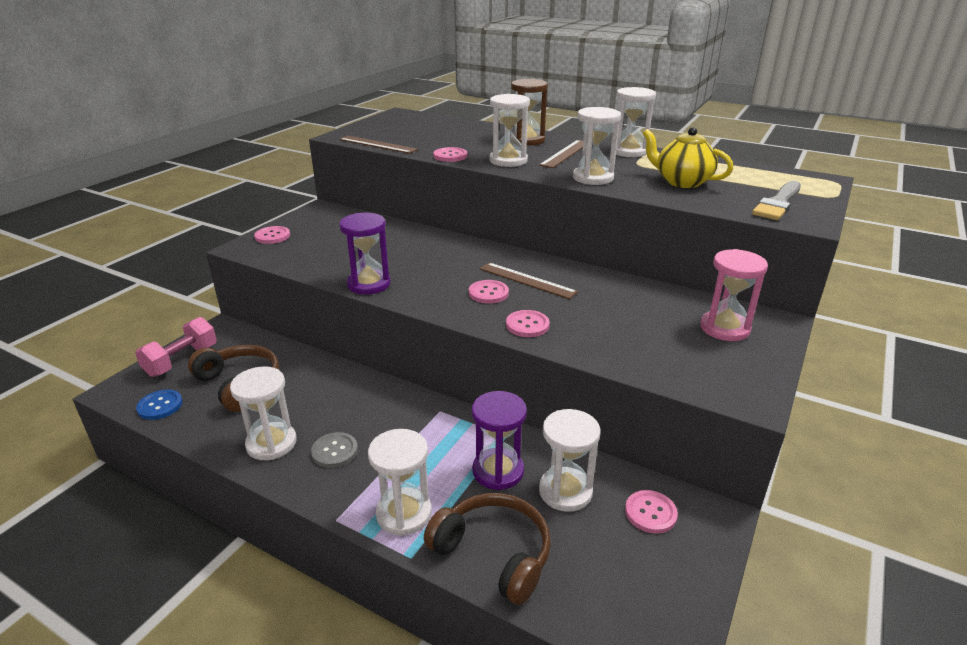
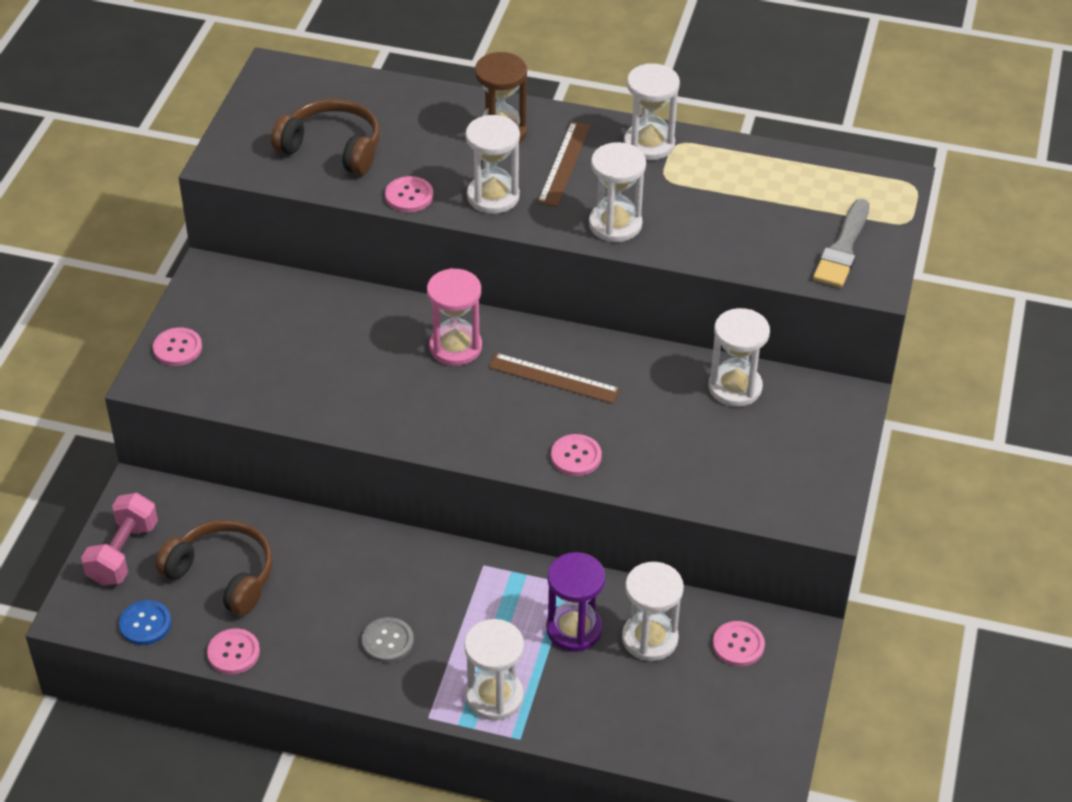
camera: 15 degrees left, 15 degrees up
(271, 443) = (311, 646): white hourglass -> white hourglass (735, 387)
(369, 284) = (360, 421): purple hourglass -> none
(377, 144) = (291, 179): brown ruler -> none
(488, 293) = (514, 410): pink button -> pink button (233, 652)
(493, 553) = (597, 718): brown headphones -> brown headphones (332, 148)
(682, 182) = (727, 215): yellow teapot -> none
(724, 328) = (794, 421): pink hourglass -> pink hourglass (455, 347)

